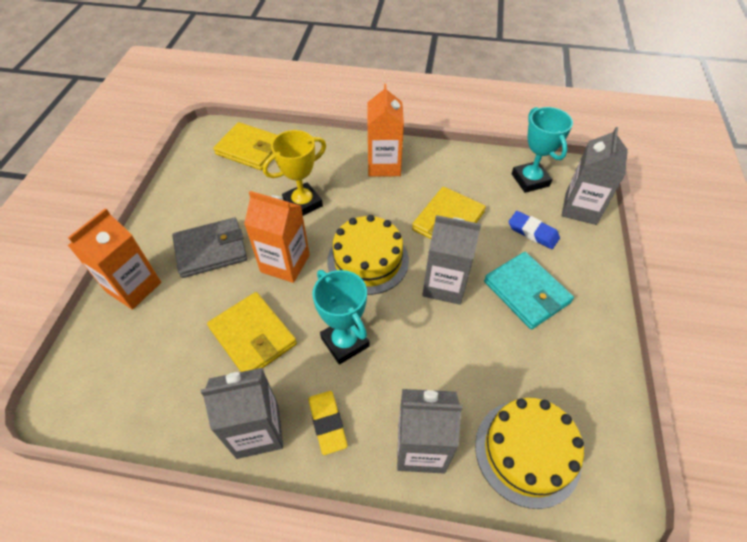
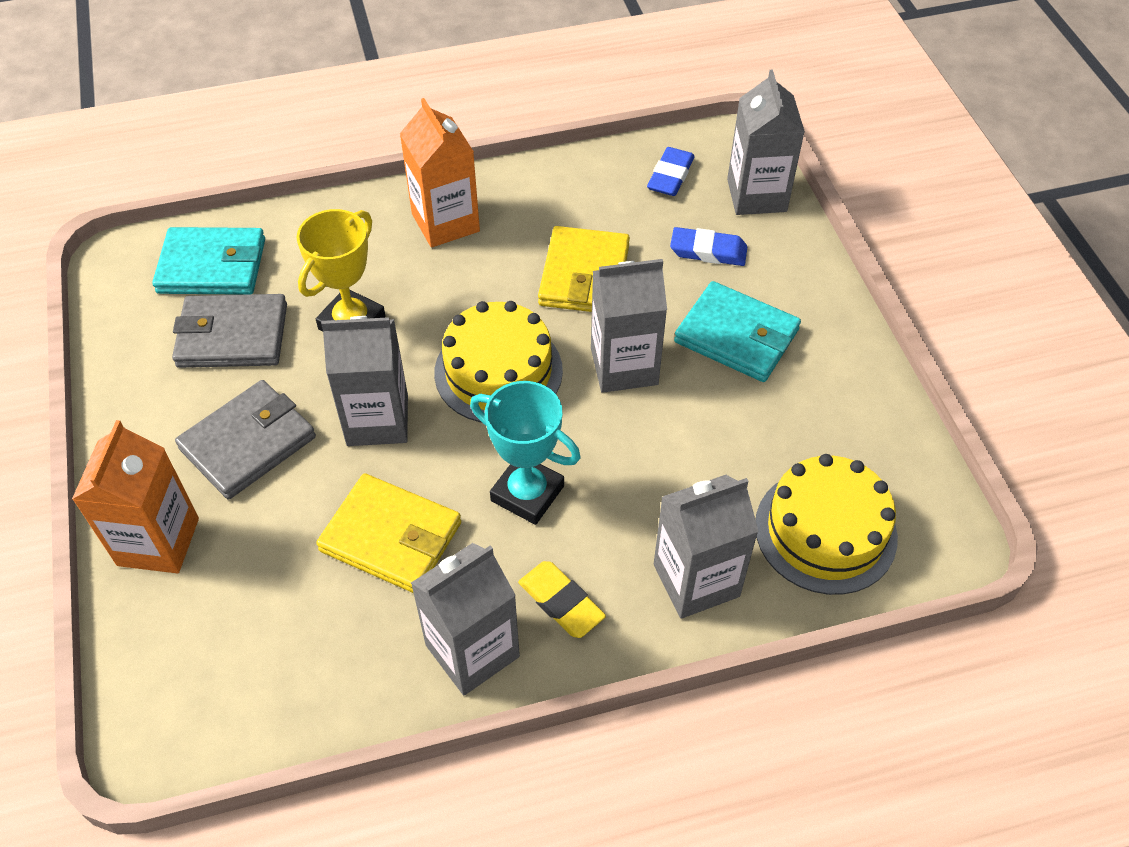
camera: 25 degrees left, 0 degrees up
(238, 189) = (232, 336): none -> grey wallet
(250, 149) = (212, 266): yellow wallet -> turquoise wallet
(285, 263) = (377, 420): orange carton -> grey carton
(530, 180) = (670, 176): turquoise trophy -> blue eraser

